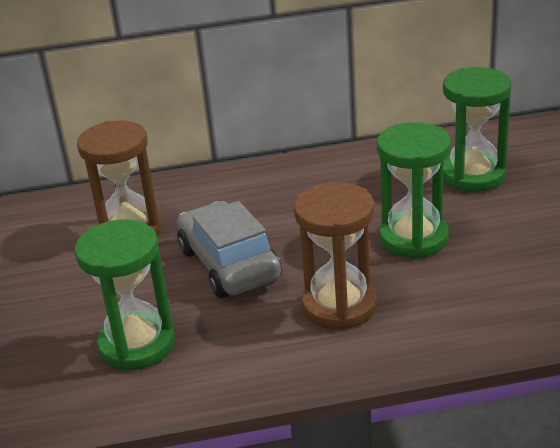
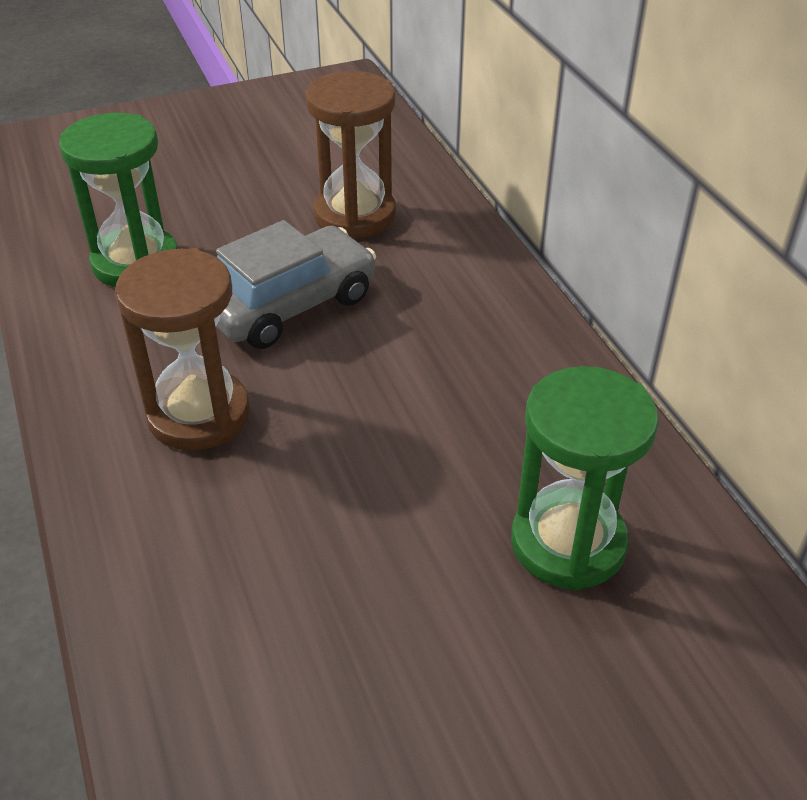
camera: 75 degrees right, 10 degrees up
(413, 238) = (364, 477): green hourglass -> none

